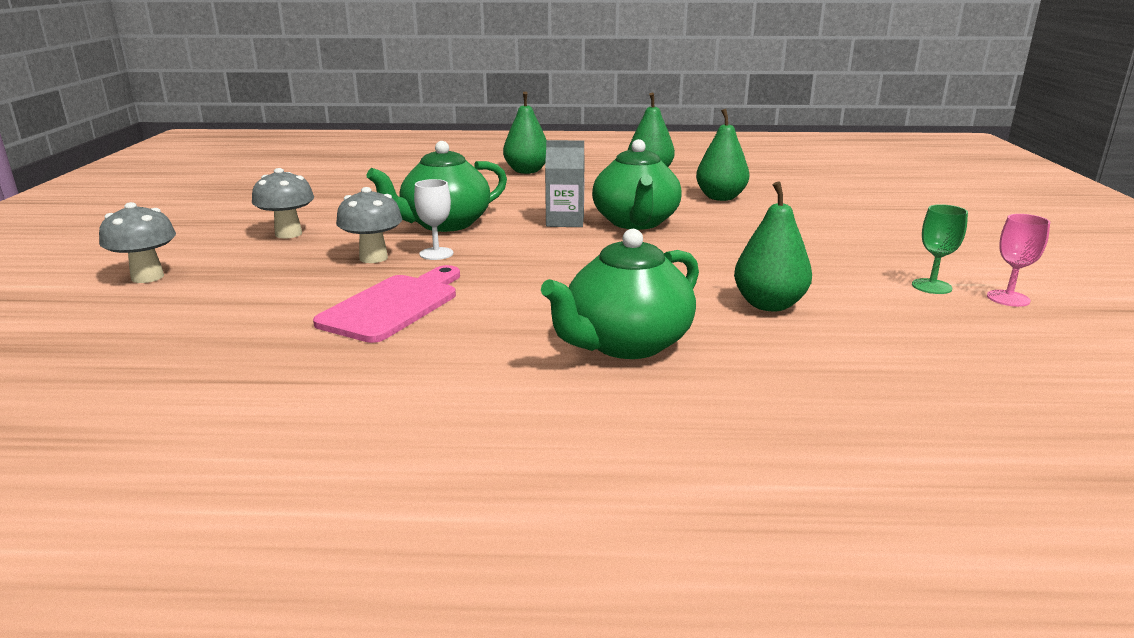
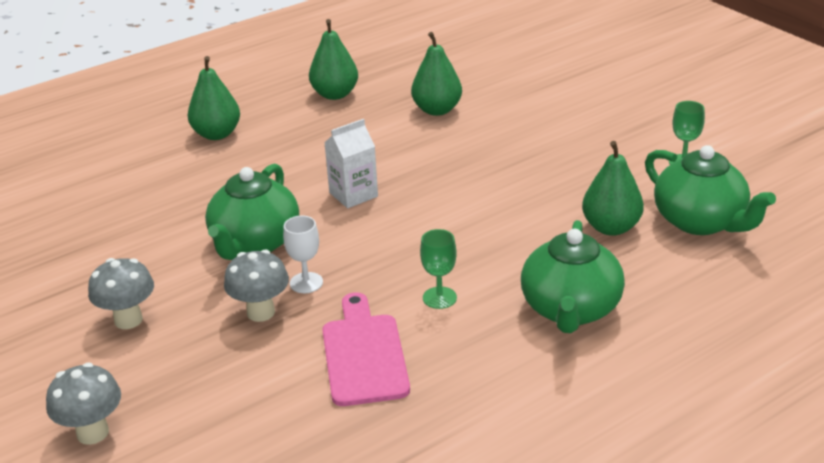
camera: 35 degrees left, 10 degrees up
(520, 295) = (439, 298): none -> green goblet
(565, 221) = (353, 194): grey carton -> white carton
(636, 222) = (412, 172): green teapot -> green teapot (701, 222)
(1008, 298) = (734, 155): pink goblet -> none

